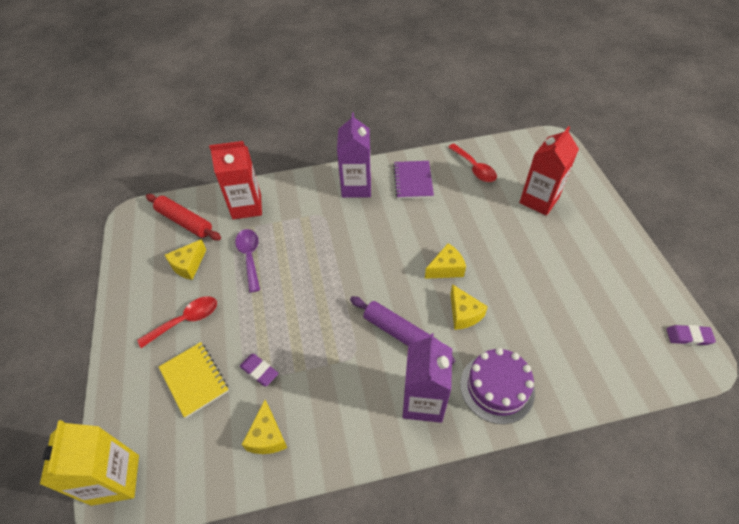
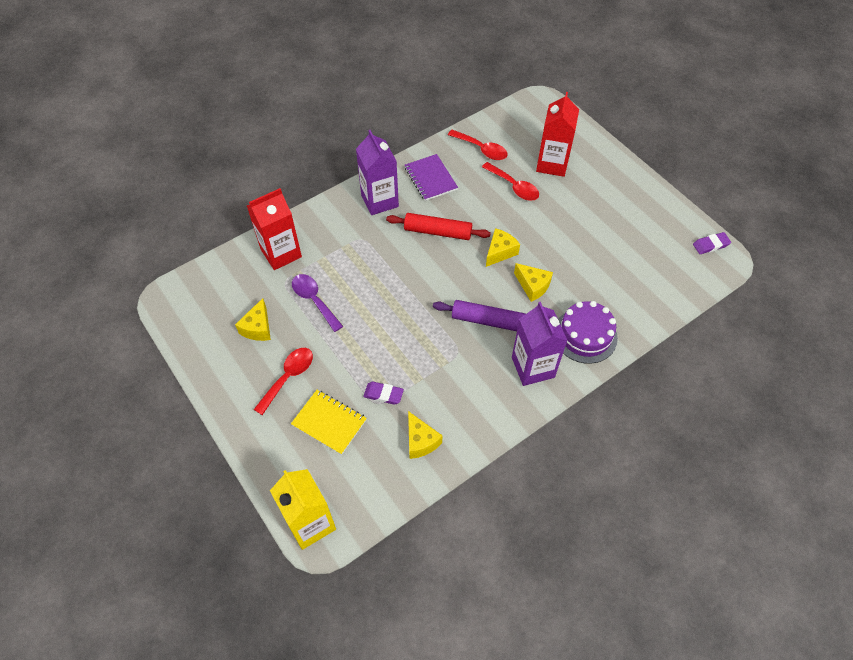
camera: 25 degrees left, 5 degrees up
(185, 222) = (226, 288): red rolling pin -> red rolling pin (438, 232)
(490, 211) = (514, 187): none -> red spoon

